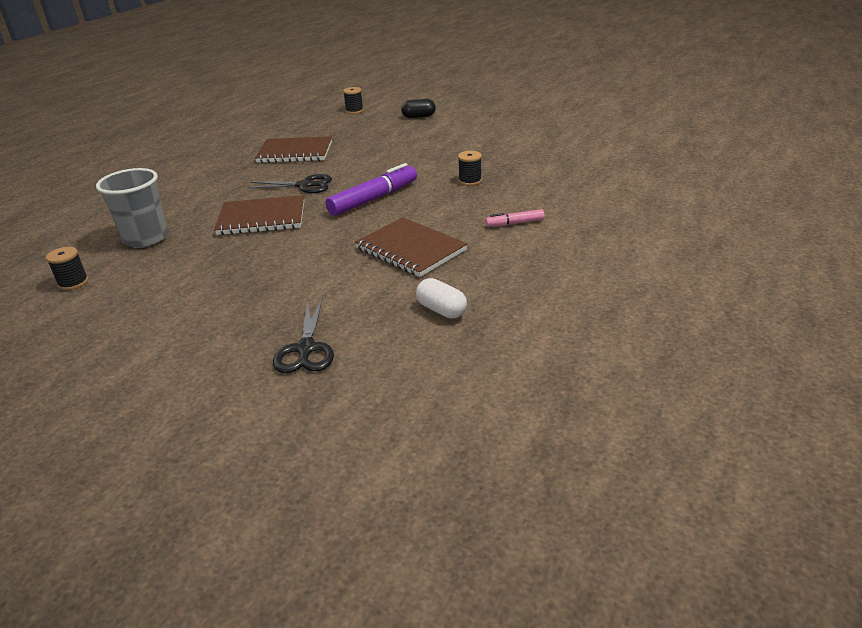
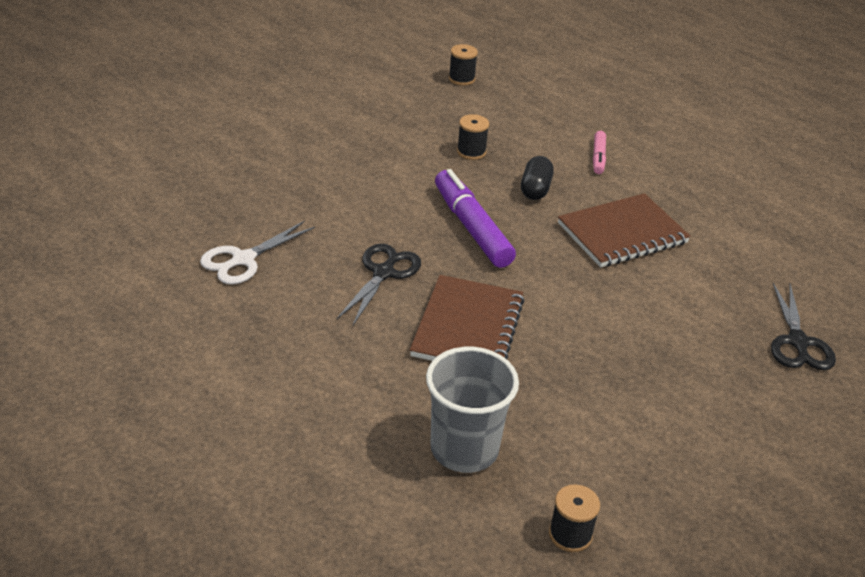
camera: 75 degrees left, 5 degrees up
(295, 152) = (243, 259): brown notebook -> white scissors
(306, 349) = (798, 342): black scissors -> black scissors turned 75 degrees clockwise
(354, 111) = (113, 171): black spool -> black spool (461, 79)
(419, 117) = (210, 127): black capsule -> black capsule (535, 189)
(441, 310) = (753, 246): white capsule -> none

